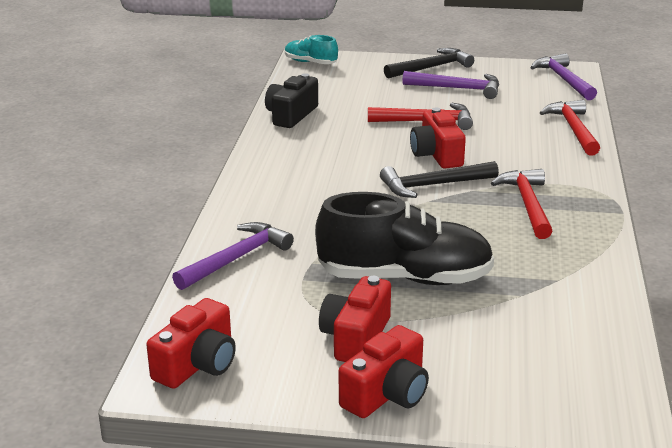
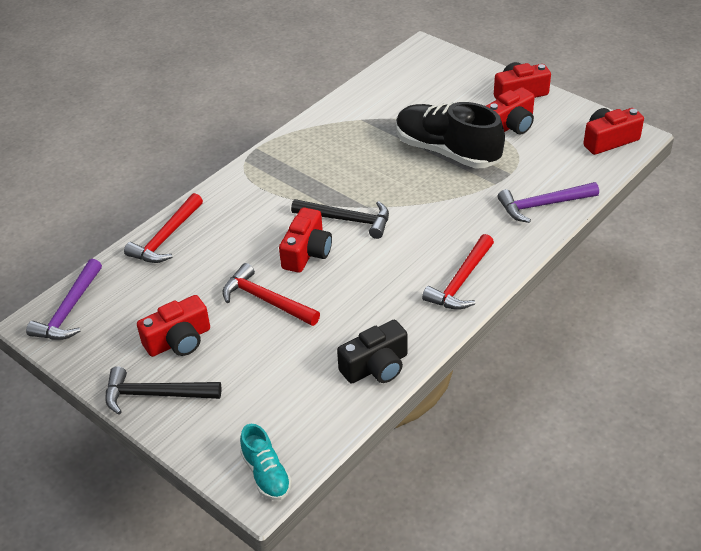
camera: 145 degrees left, 15 degrees up
(458, 89) = (179, 340): purple hammer -> red camera
(527, 204) = (305, 177): red hammer -> red hammer (461, 281)

